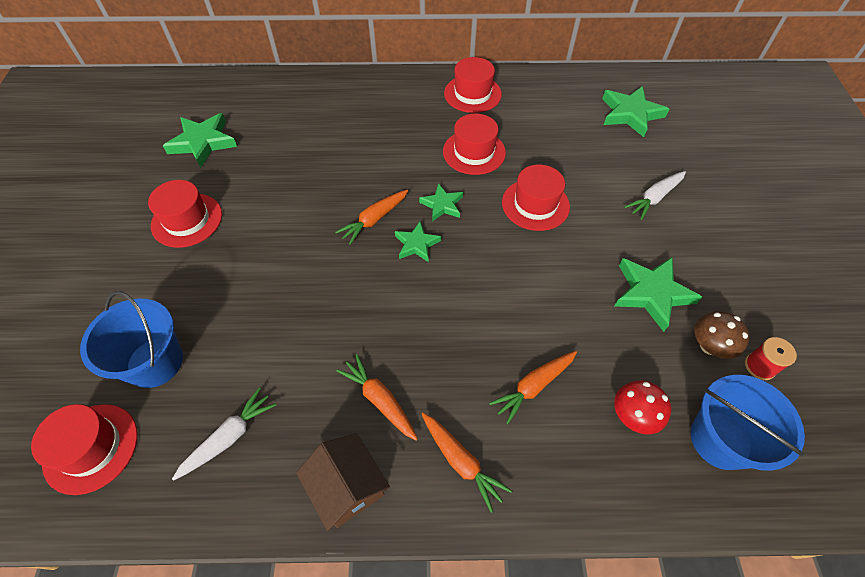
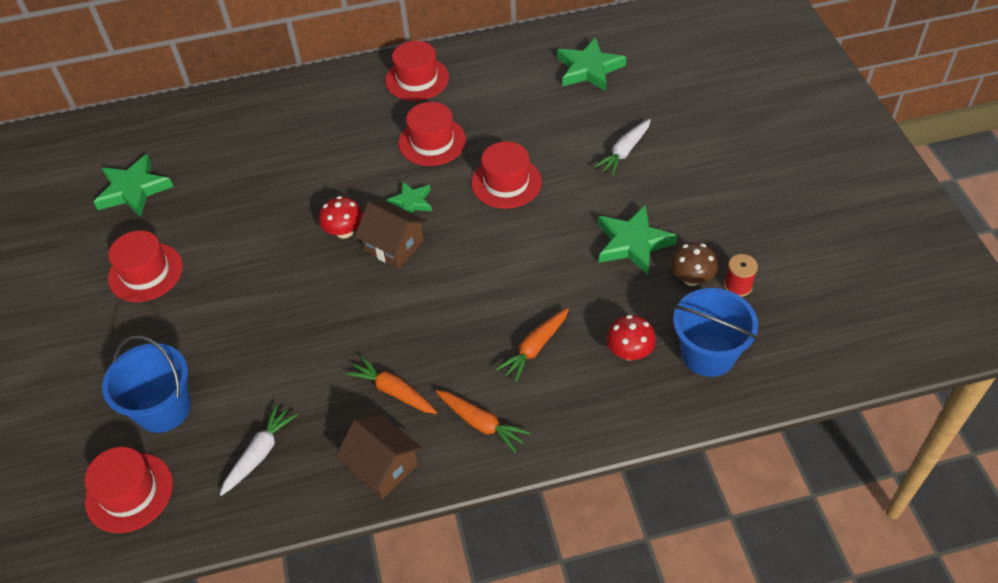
camera: 10 degrees left, 5 degrees down
(374, 220) = (344, 231): orange carrot -> red mushroom
(416, 244) = (394, 246): green star -> brown house

